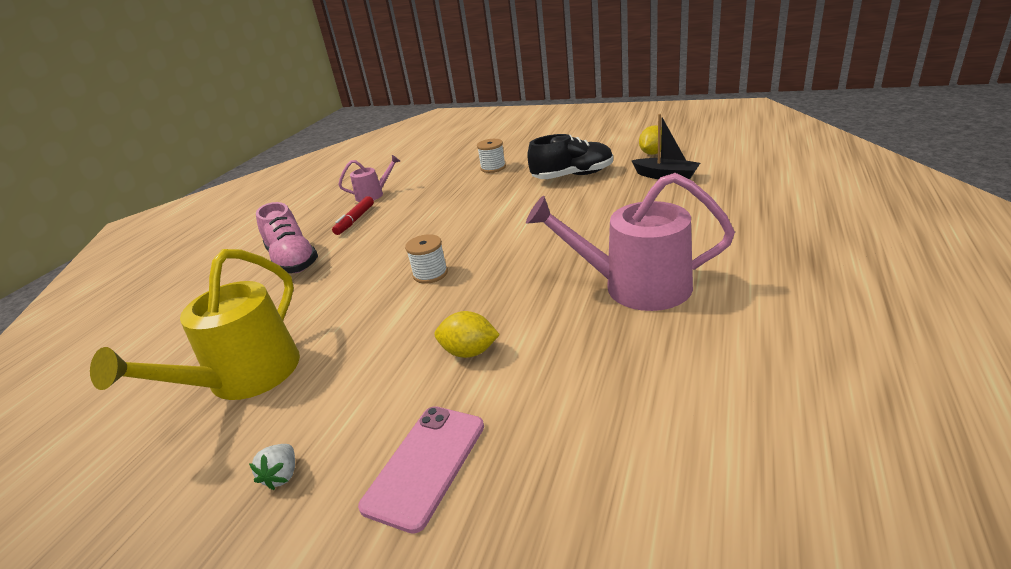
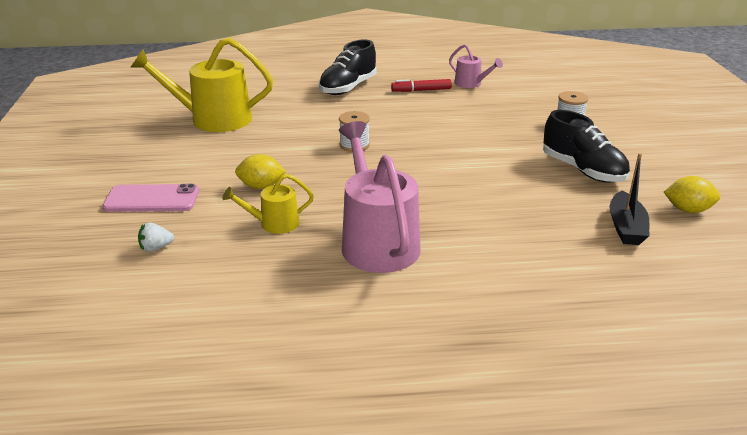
camera: 60 degrees right, 0 degrees up
(282, 475) = (137, 159): white strawberry -> white strawberry (156, 248)
(293, 261) = (348, 88): pink shoe -> black shoe
(469, 352) = (261, 186): yellow lemon -> yellow lemon turned 75 degrees counterclockwise
(563, 351) = (274, 223): none -> yellow watering can

